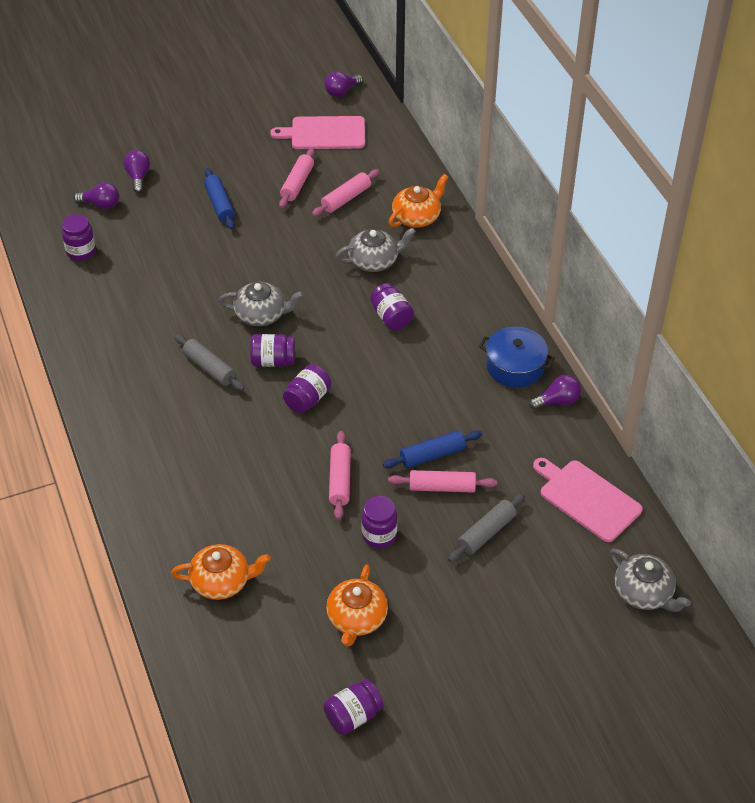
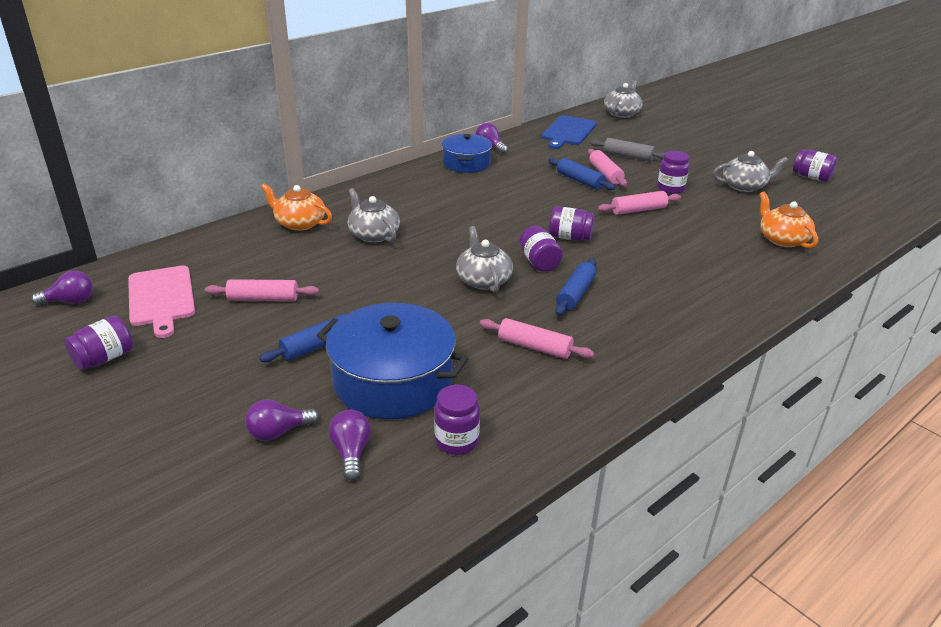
camera: 110 degrees left, 15 degrees down
(157, 234) = (393, 381): none -> blue pot
(209, 368) = (575, 294): grey rolling pin -> blue rolling pin
(342, 91) = (70, 301): purple light bulb -> purple light bulb turned 45 degrees counterclockwise
(346, 198) = (282, 264): pink rolling pin -> pink rolling pin (534, 347)
(356, 618) = (744, 186): orange teapot -> grey teapot
(391, 317) = (444, 216): purple jar -> purple jar (104, 358)
(587, 499) = (568, 132): pink cutting board -> blue cutting board

